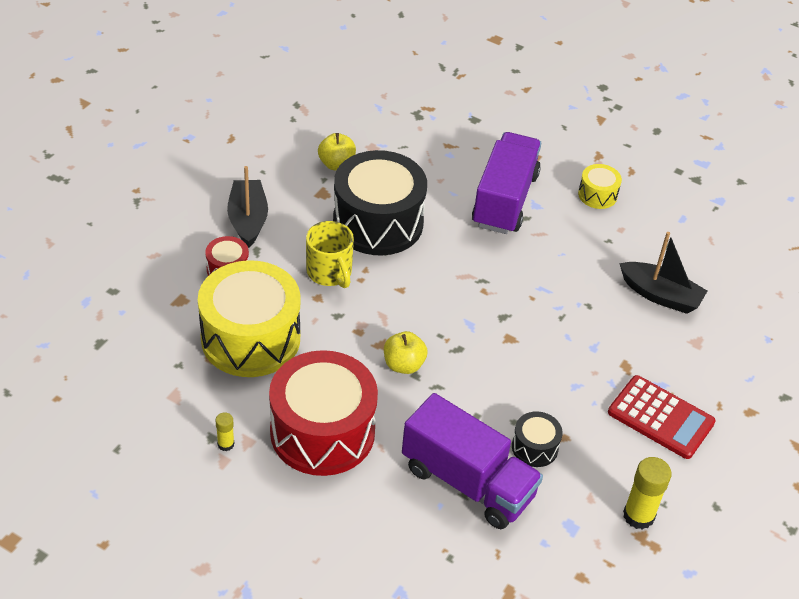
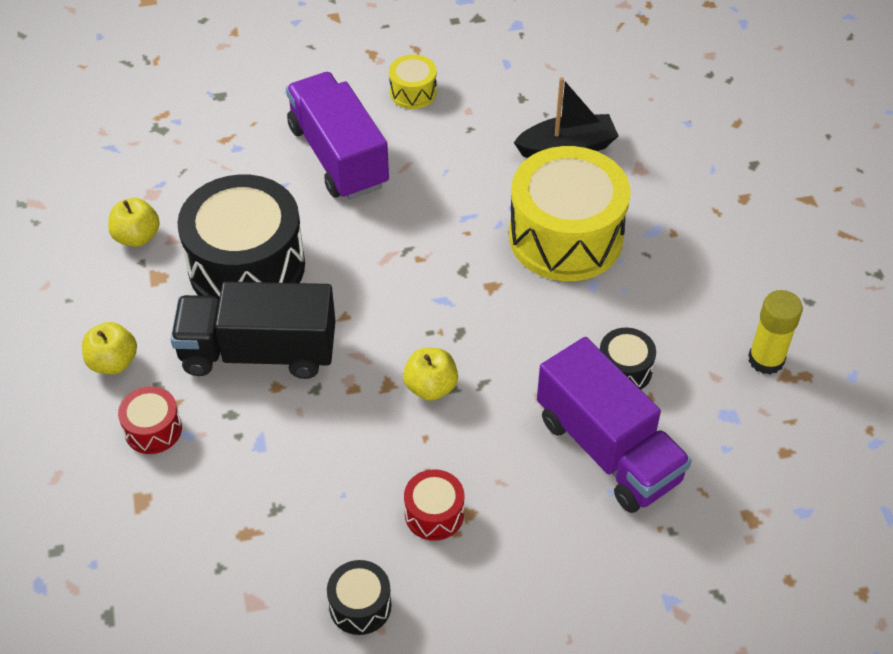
camera: 40 degrees left, 5 degrees up
(226, 444) = (360, 606): yellow glue stick -> black drum
(248, 220) = (113, 362): black boat -> yellow apple
(250, 338) = (259, 480): yellow drum -> yellow drum (565, 237)
(322, 432) = (434, 514): red drum -> red drum, size x0.45
(330, 272) = (259, 352): yellow mug -> black truck
(467, 482) = (608, 449): purple truck -> purple truck turned 60 degrees clockwise
(660, 417) = (687, 259): red calculator -> none

